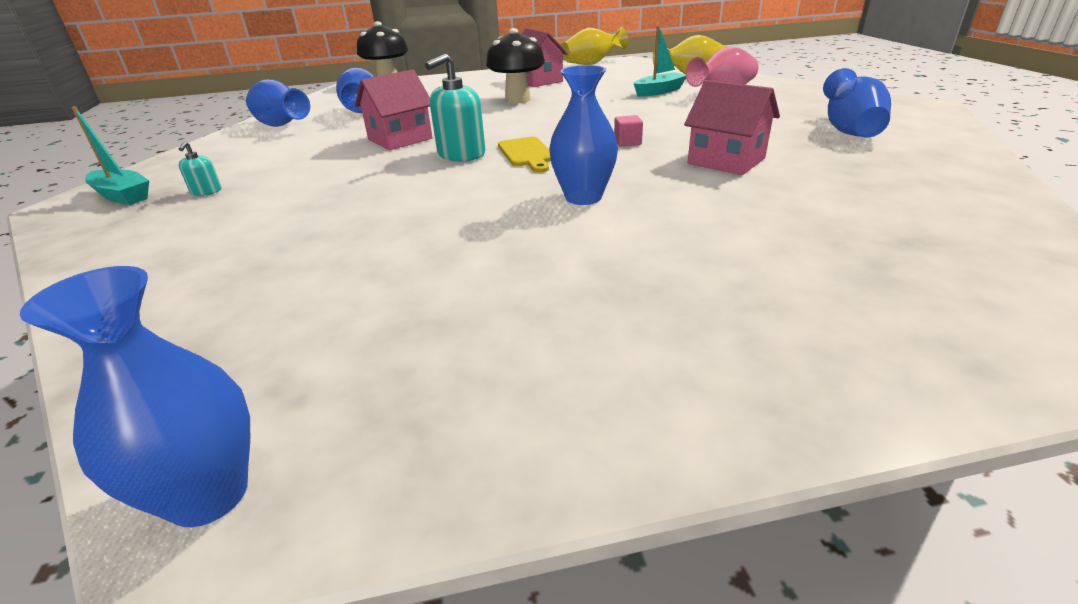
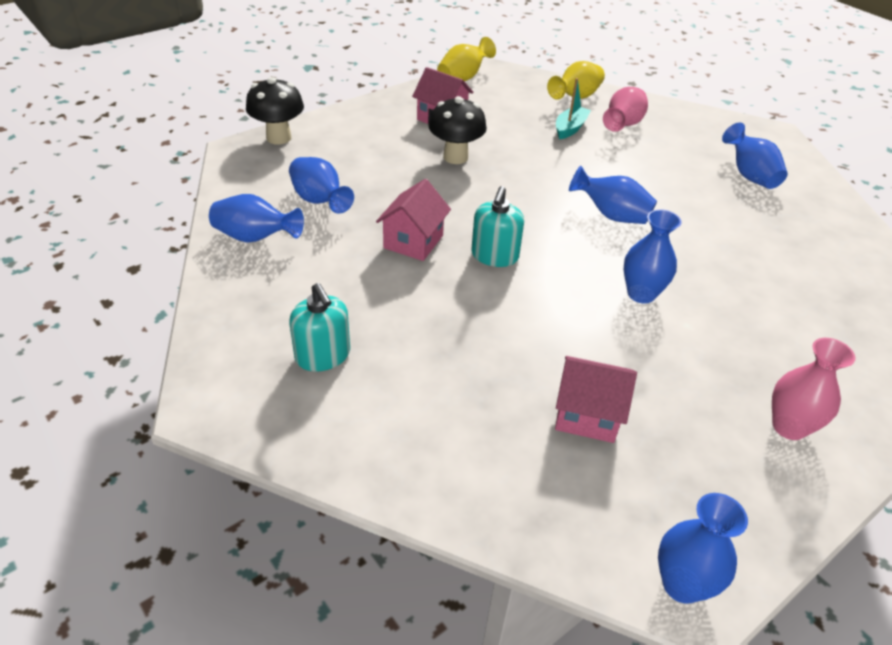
camera: 30 degrees left, 10 degrees up
(123, 196) = (244, 381): turquoise boat -> none
(206, 191) = (323, 355): turquoise soap dispenser -> turquoise soap dispenser, size x2.01
(526, 154) = (548, 245): yellow cutting board -> none
(627, 142) = (611, 215): pink cube -> blue vase
(638, 354) = (789, 427): none -> pink vase
(726, 161) = (698, 229): pink house -> pink house (587, 415)

